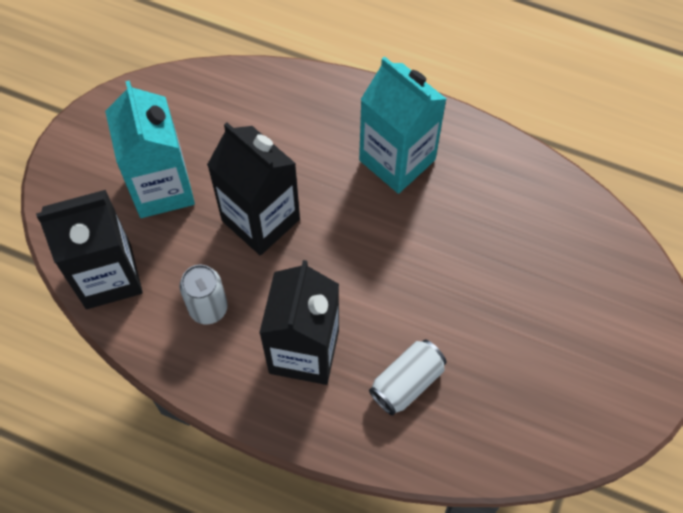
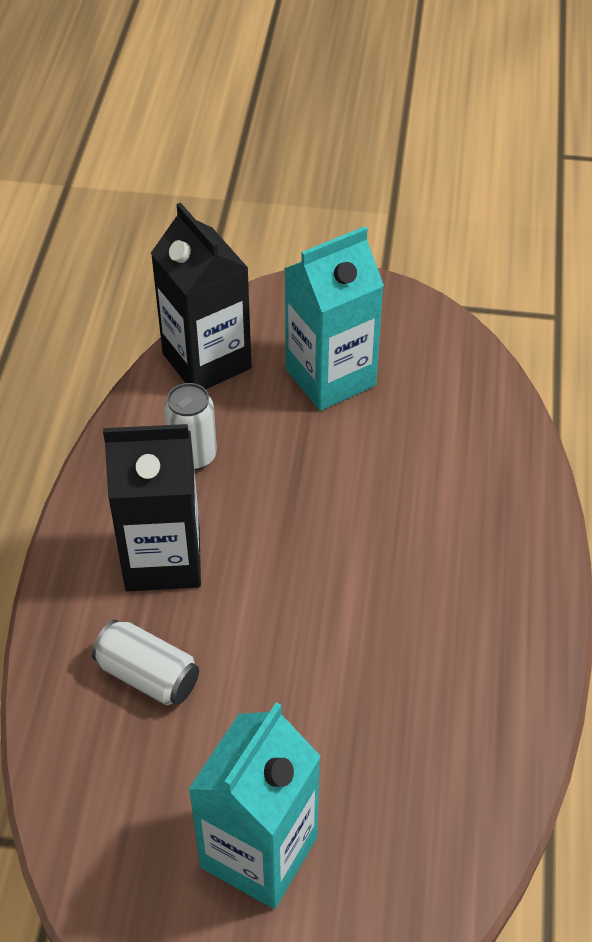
camera: 75 degrees right, 15 degrees down
(260, 220) = (322, 477): black carton -> none
(397, 160) = (461, 599): turquoise carton -> turquoise carton (259, 852)

